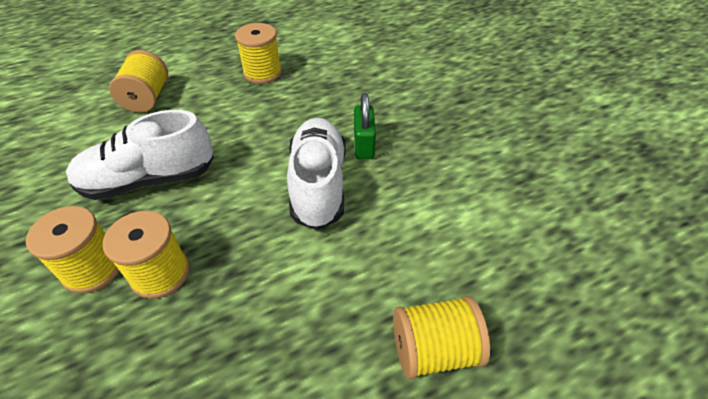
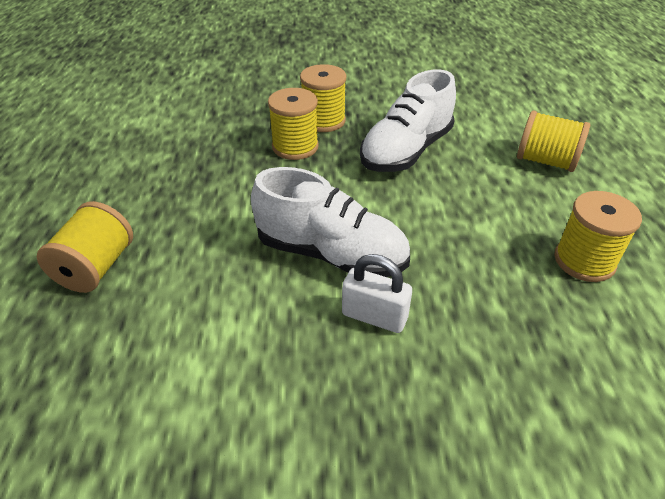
camera: 115 degrees right, 5 degrees down
(149, 180) = (406, 151): white shoe -> white shoe turned 150 degrees counterclockwise
(364, 145) = (374, 316): green padlock -> white padlock

